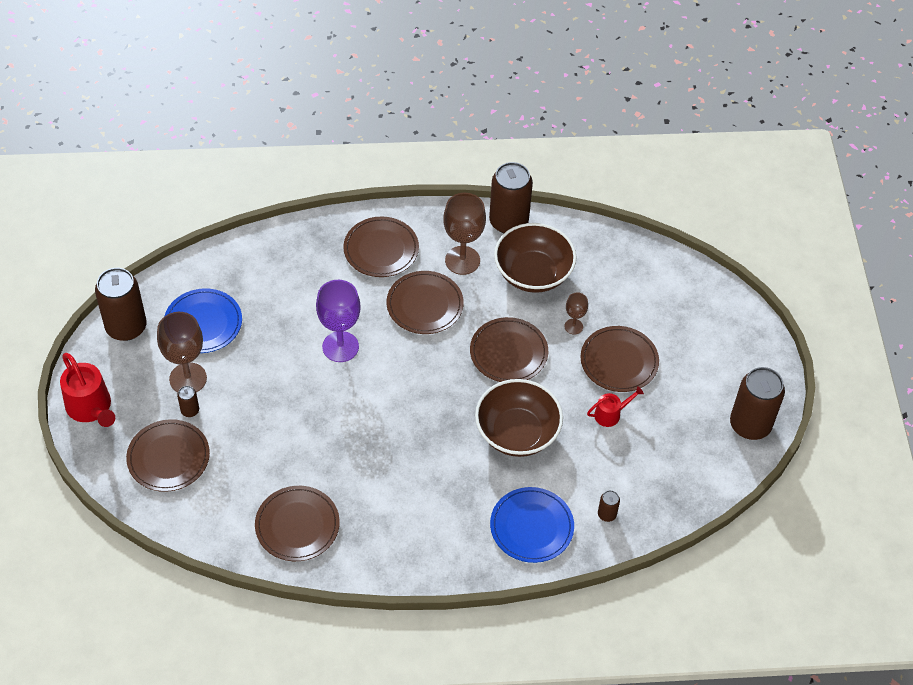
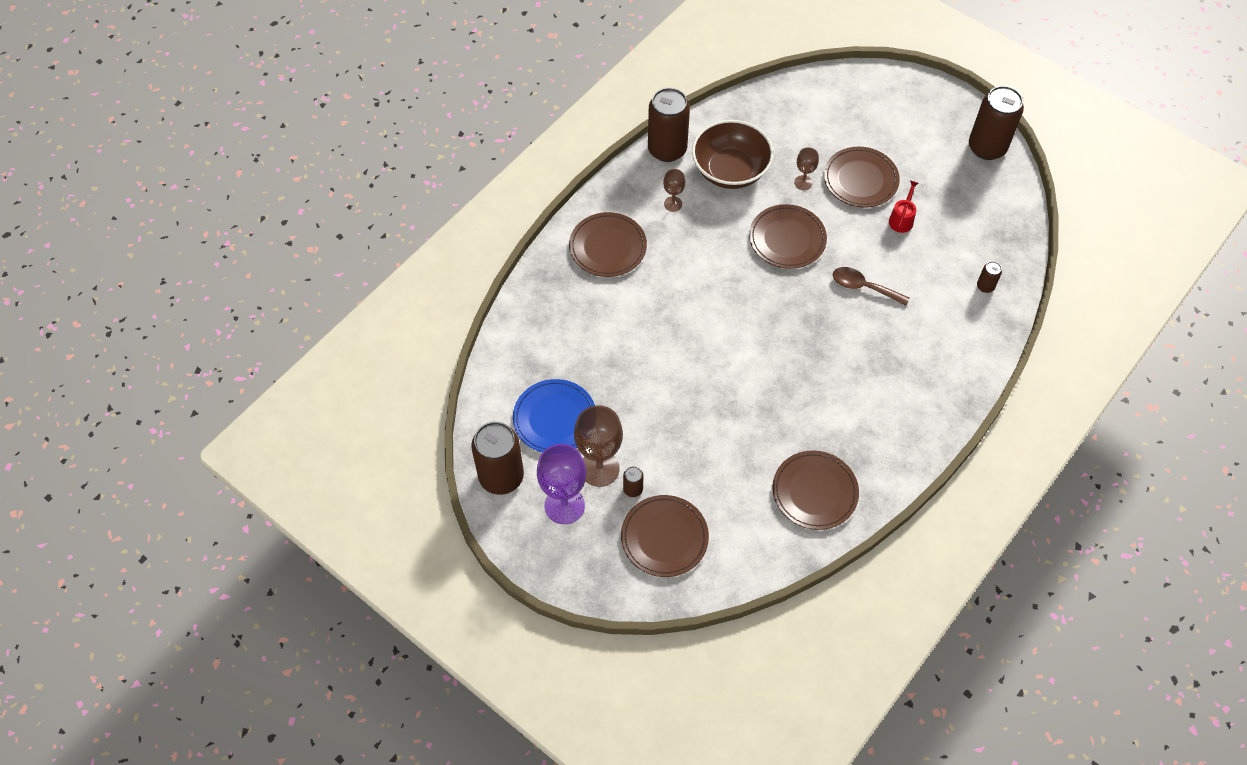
camera: 45 degrees left, 5 degrees up
(91, 408) = (558, 561): red watering can -> none
(340, 347) = (674, 341): purple goblet -> purple goblet (564, 505)
(425, 305) = (690, 258): brown plate -> none
(462, 260) = (673, 204): brown goblet -> brown goblet, size x0.52
(517, 432) = (864, 287): brown bowl -> brown spoon
(531, 527) = (954, 340): blue plate -> none

